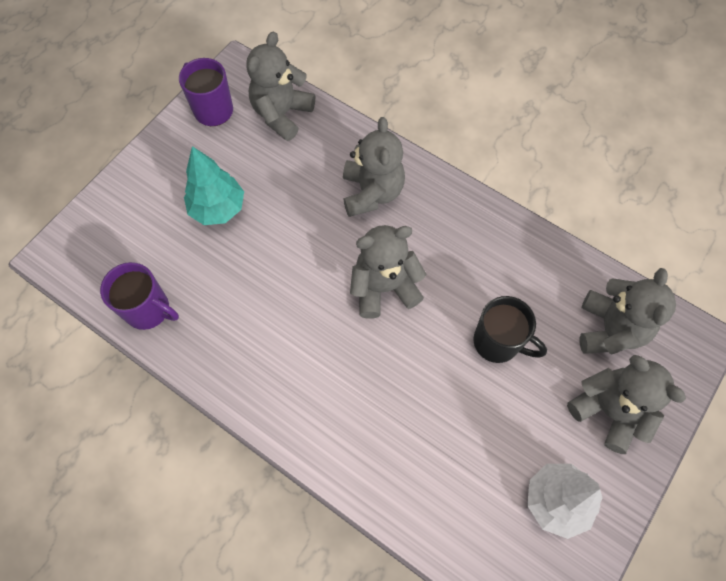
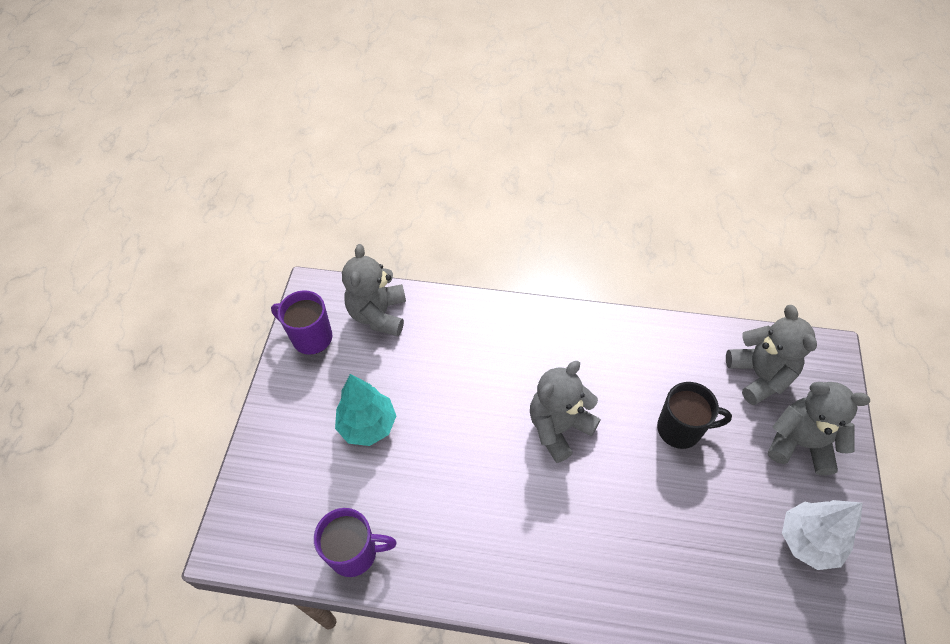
camera: 25 degrees left, 10 degrees down
(372, 192) = (499, 349): grey teddy bear -> none

